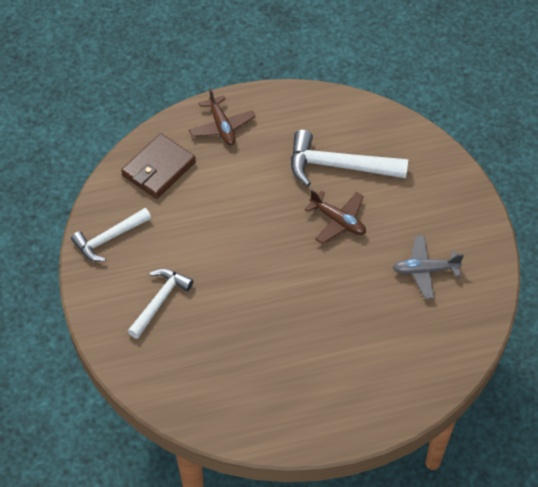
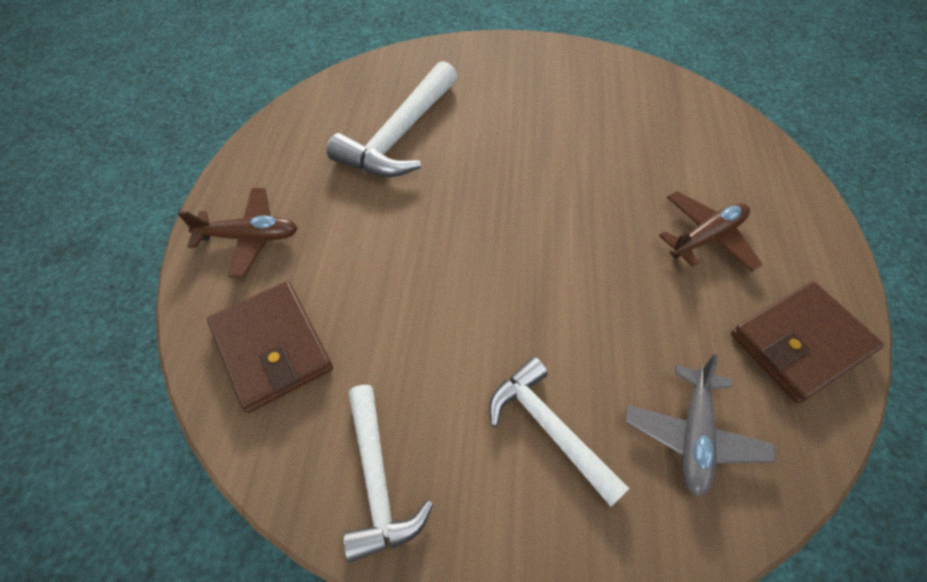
camera: 70 degrees left, 0 degrees up
(258, 415) = (799, 343): none -> brown wallet
(338, 221) = (486, 160): brown plane -> brown plane (706, 237)
(425, 270) = (591, 107): grey plane -> grey plane (693, 435)

